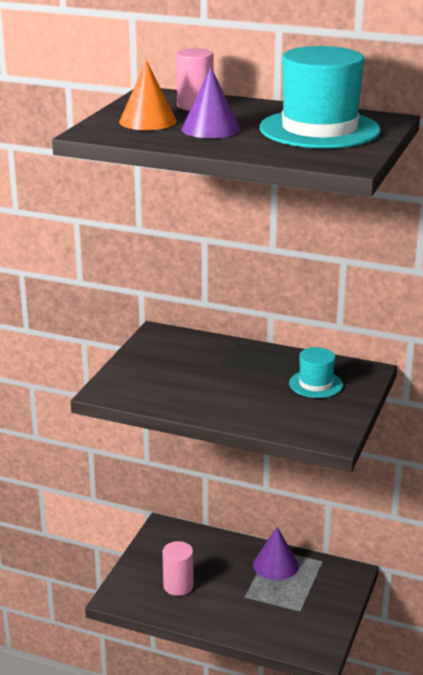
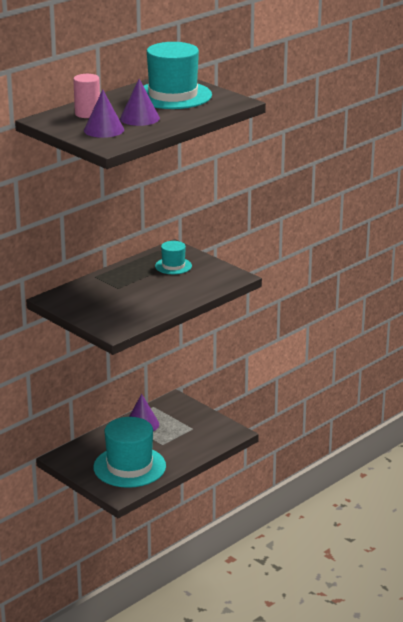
camera: 65 degrees left, 0 degrees up
(148, 121) = (104, 130): orange cone -> purple cone
(178, 586) = (129, 467): pink cylinder -> turquoise hat

